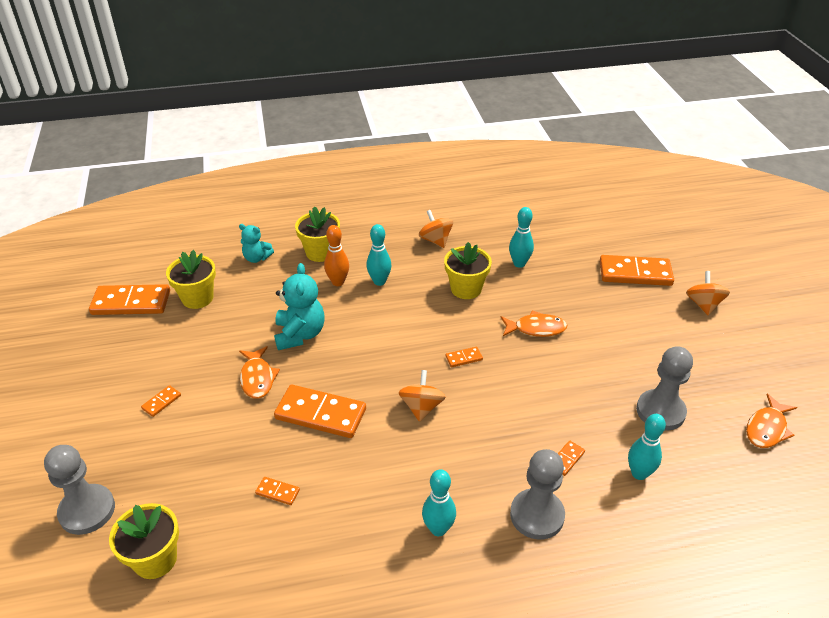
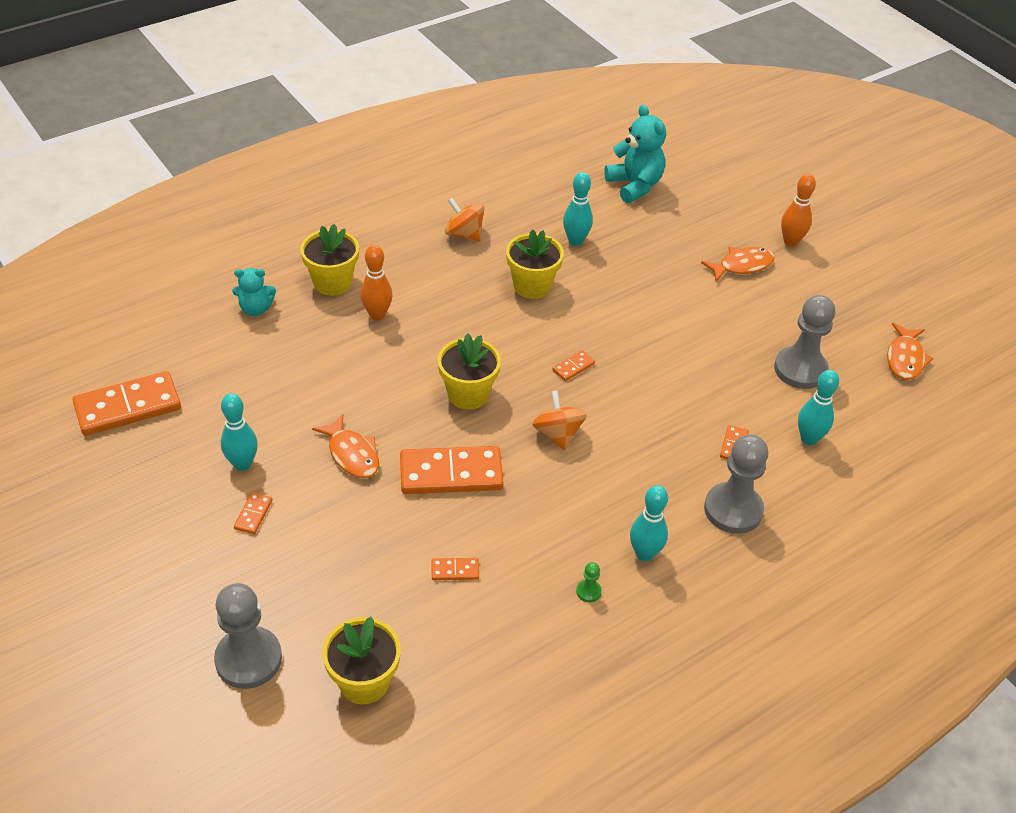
camera: 25 degrees left, 5 degrees up
(197, 298) = (212, 379): yellow flower pot -> yellow flower pot (468, 394)
(300, 334) = (370, 390): turquoise teddy bear -> turquoise teddy bear (634, 185)
(373, 546) = (588, 591): none -> green pawn
(379, 281) = (427, 302): turquoise bowling pin -> turquoise bowling pin (242, 464)
(536, 328) = (633, 313): orange fish -> orange fish (742, 266)
(635, 273) = (706, 222): orange domino -> none
(703, 304) = (790, 242): orange spinning top -> orange bowling pin

